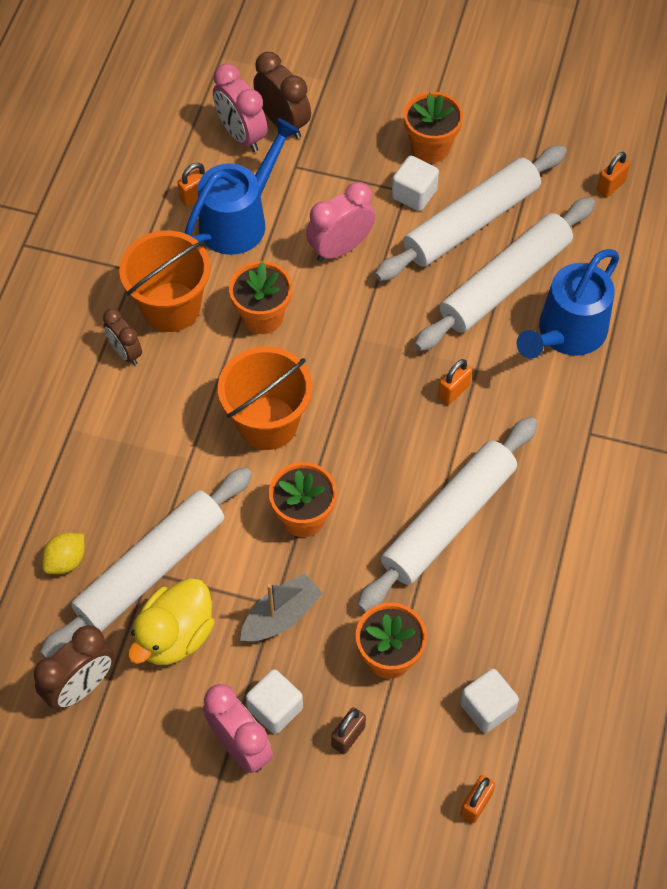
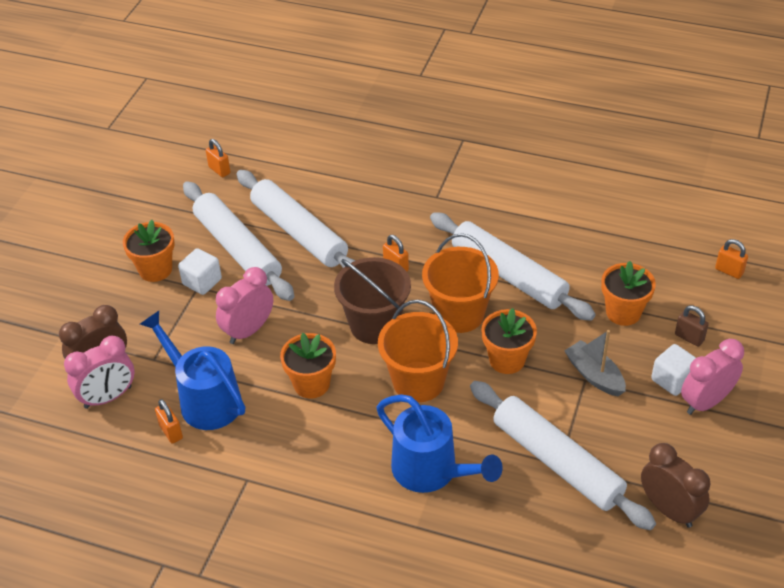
camera: 85 degrees left, 15 degrees down
(66, 561) = (552, 525): yellow lemon -> none
(125, 352) = (338, 484): brown clock -> none
(171, 307) = (292, 450): orange bucket -> orange bucket (459, 314)
(175, 636) = (617, 444): yellow duck -> none
(340, 248) = (248, 330): pink clock -> pink clock turned 75 degrees clockwise
(354, 373) = (374, 325): none -> brown bucket
(487, 707) = (657, 262): white cube -> none
(566, 334) = (351, 203): blue watering can -> blue watering can (432, 472)

